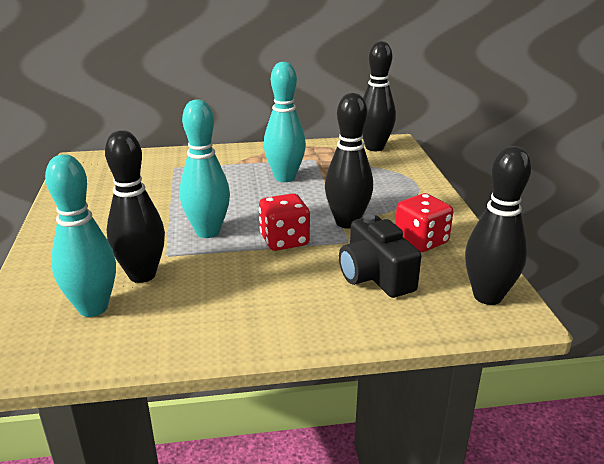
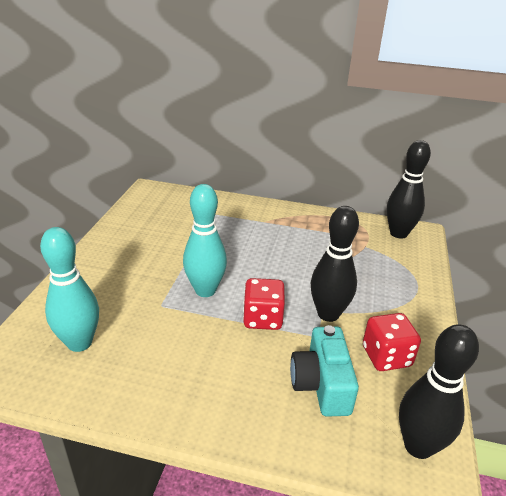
camera: 20 degrees right, 5 degrees up
(142, 275) = (132, 321): black bowling pin -> none
(285, 178) = (299, 248): turquoise bowling pin -> none
(375, 276) = (321, 384): black camera -> turquoise camera

